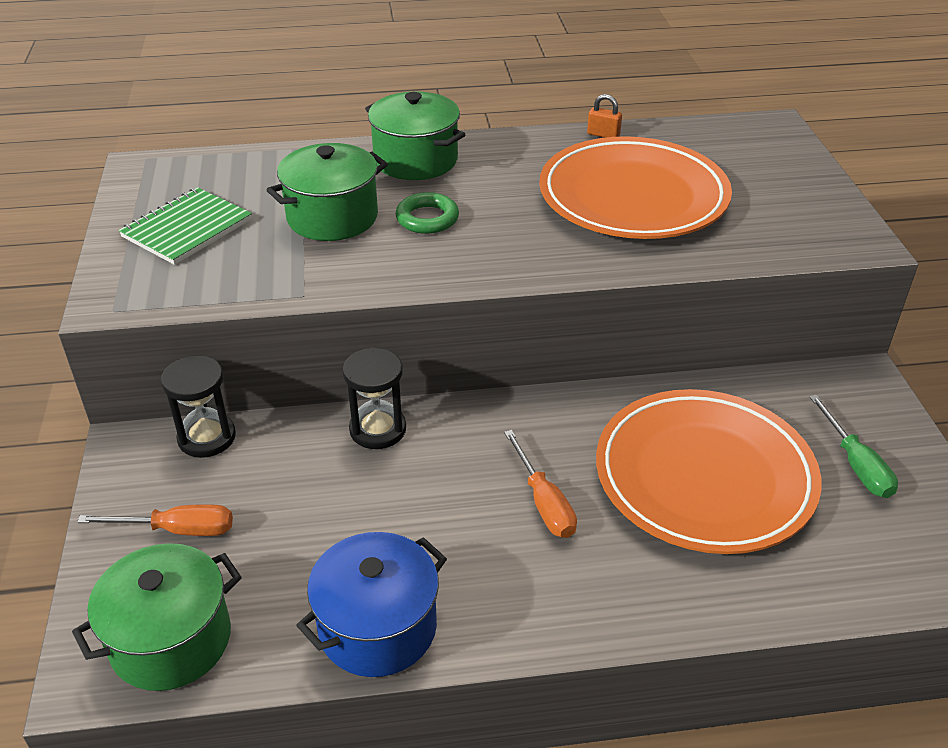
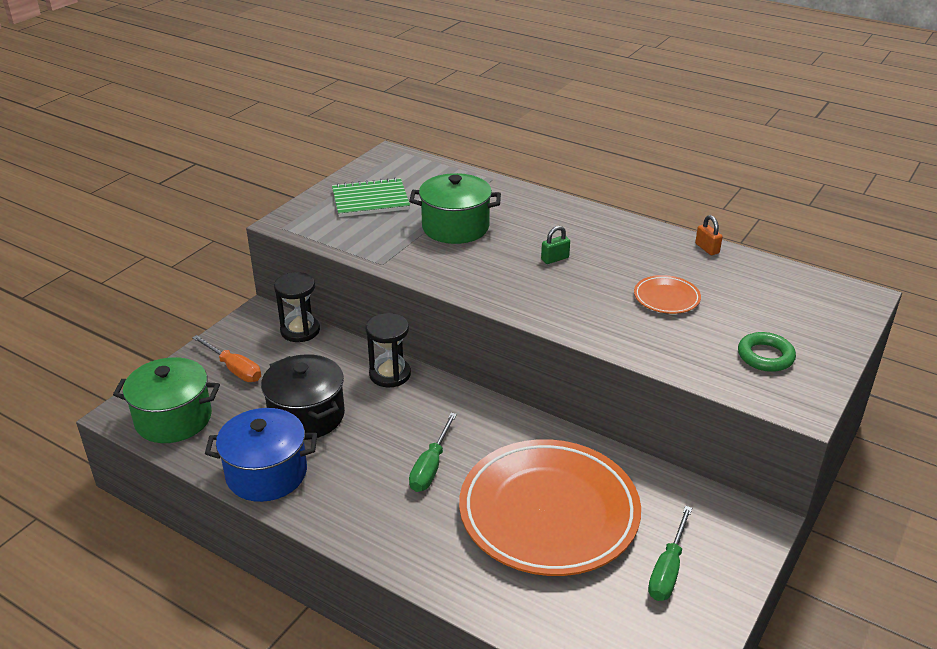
camera: 40 degrees right, 5 degrees down
(340, 531) = (307, 415): none -> black pot
(415, 160) = (552, 214): green pot -> none
(427, 218) = (509, 252): green ring -> green ring (765, 356)
(481, 205) = (555, 259): none -> green padlock
(543, 502) = (431, 466): orange screwdriver -> green screwdriver
(633, 197) = (666, 298): orange plate -> orange plate, size x0.41

